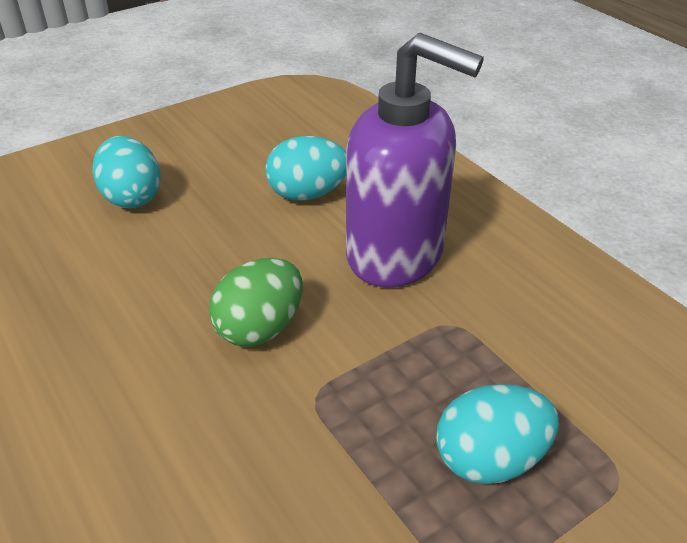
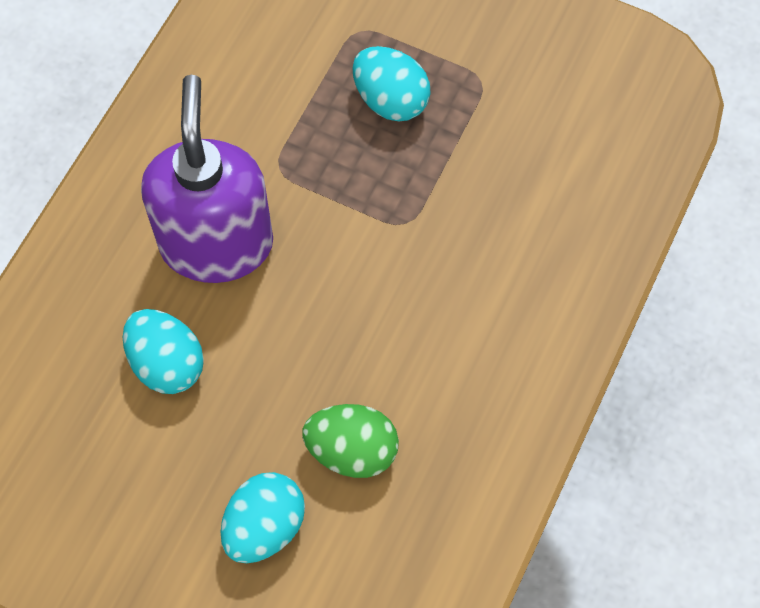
camera: 120 degrees left, 25 degrees up
(260, 328) = (365, 296): green egg -> green egg (352, 451)

